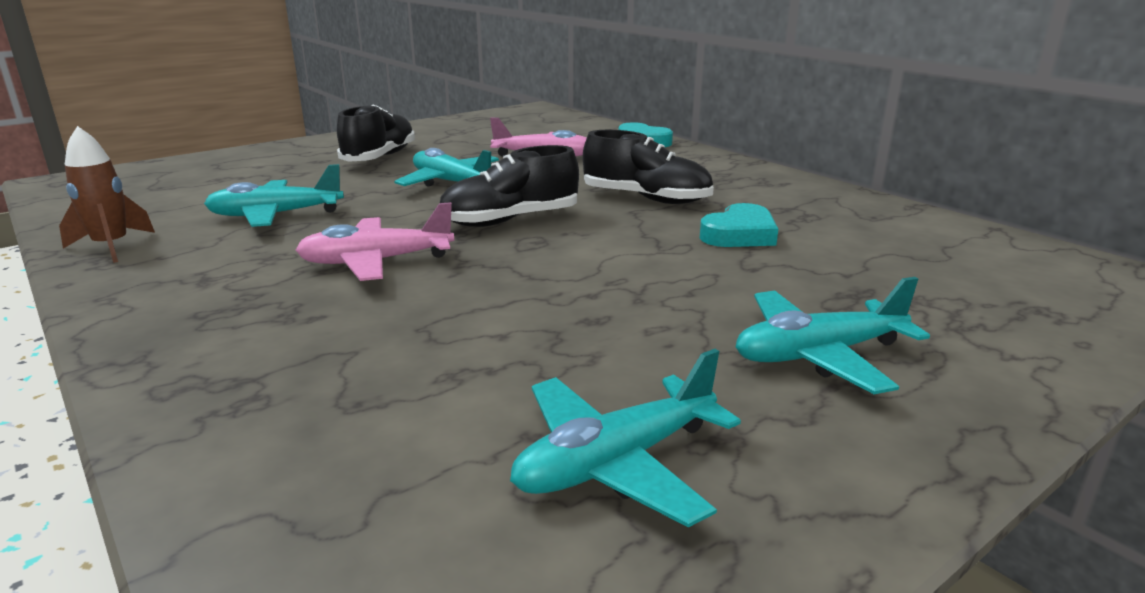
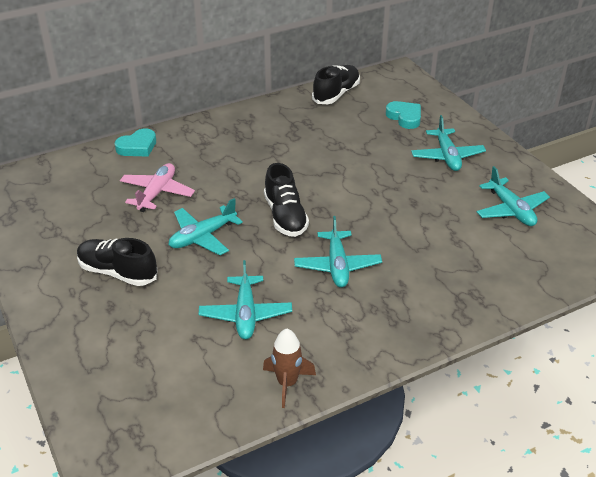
camera: 80 degrees left, 15 degrees up
(376, 262) = (337, 266): pink plane -> turquoise plane
(646, 199) = (263, 165): black shoe -> black shoe (336, 94)
(739, 234) = (326, 147): turquoise heart -> turquoise heart (405, 117)

